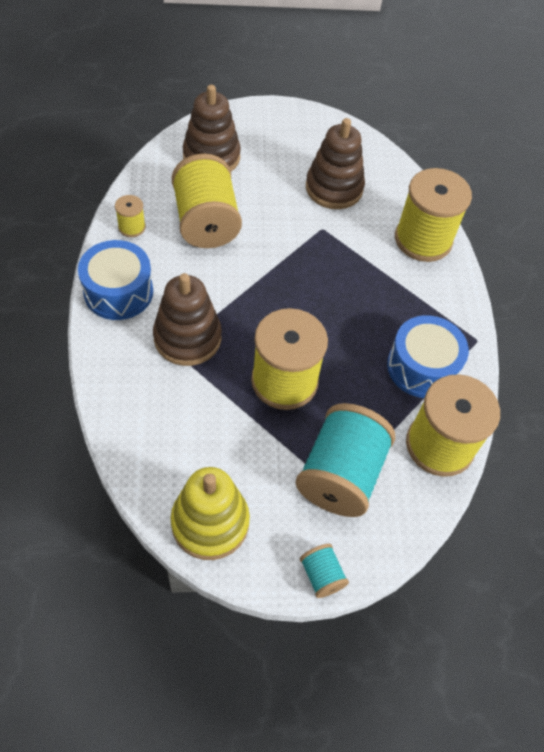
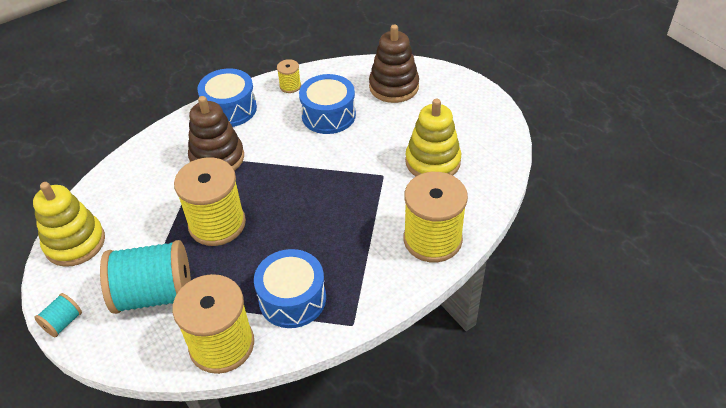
camera: 65 degrees right, 10 degrees down
(206, 222) = (328, 115): yellow spool -> blue drum
(334, 188) = (432, 161): brown stacking toy -> yellow stacking toy

